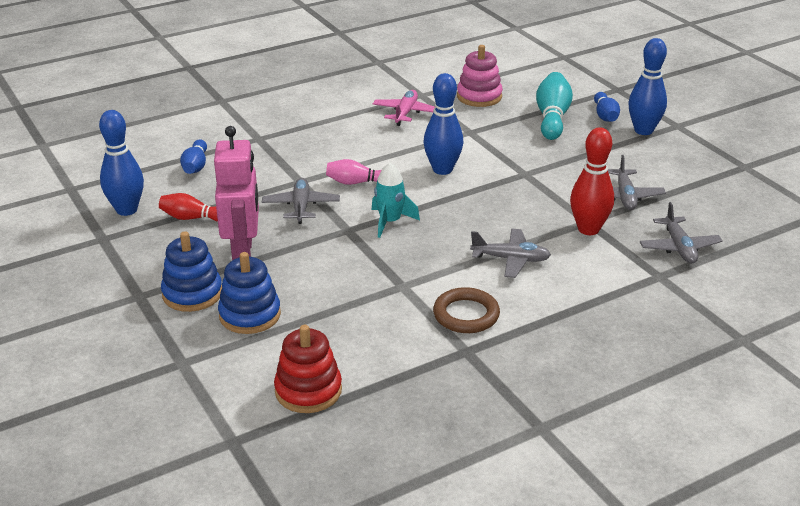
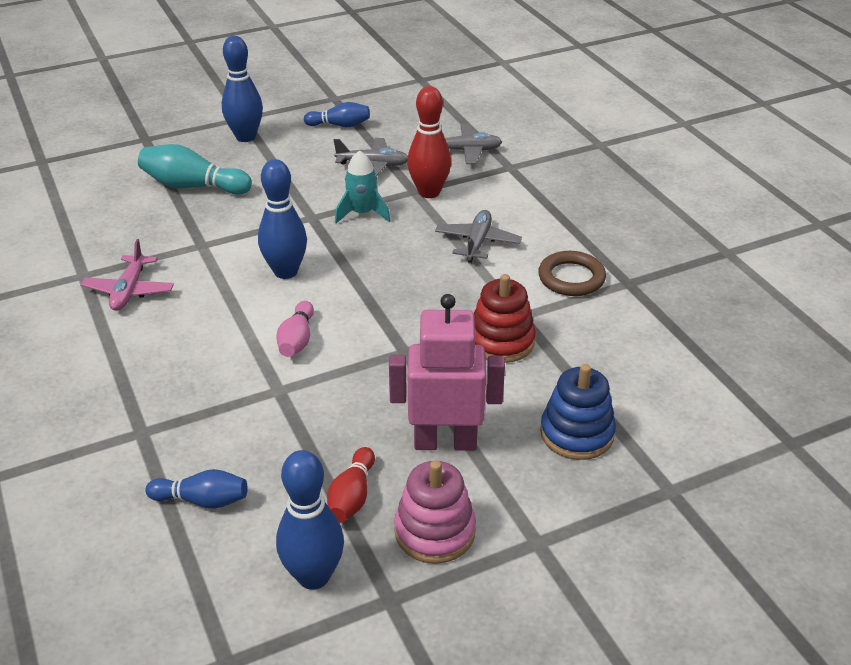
camera: 85 degrees left, 5 degrees up
(192, 294) = (533, 487): blue stacking toy -> none
(301, 206) = (344, 389): grey plane -> none
(308, 390) = (703, 388): red stacking toy -> red stacking toy (501, 341)
(390, 222) = (393, 317): turquoise rocket -> turquoise rocket (362, 213)
(405, 113) = (129, 291): pink plane -> pink plane turned 105 degrees counterclockwise
(479, 96) = (113, 230): pink stacking toy -> pink stacking toy (434, 531)
(605, 116) = (203, 154): blue bowling pin -> blue bowling pin (340, 125)

